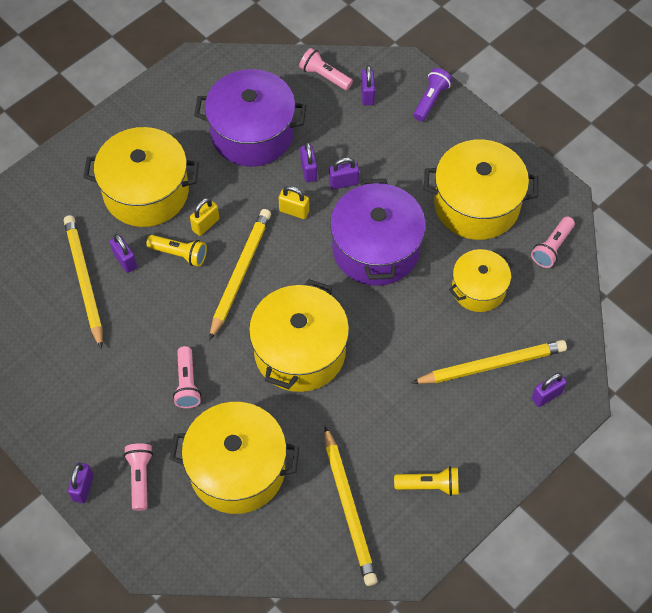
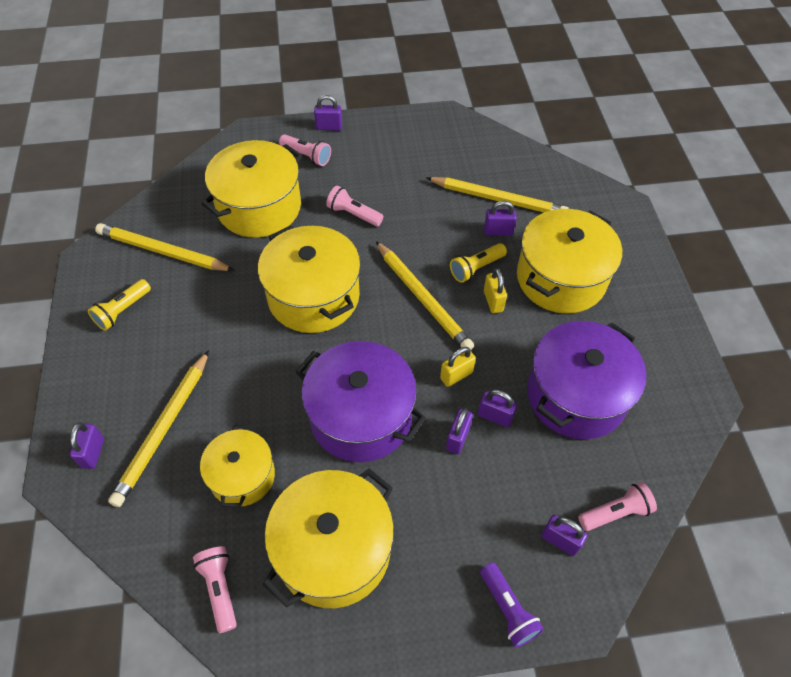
camera: 125 degrees right, 5 degrees down
(83, 488) = (329, 127): purple padlock -> purple padlock turned 45 degrees counterclockwise

